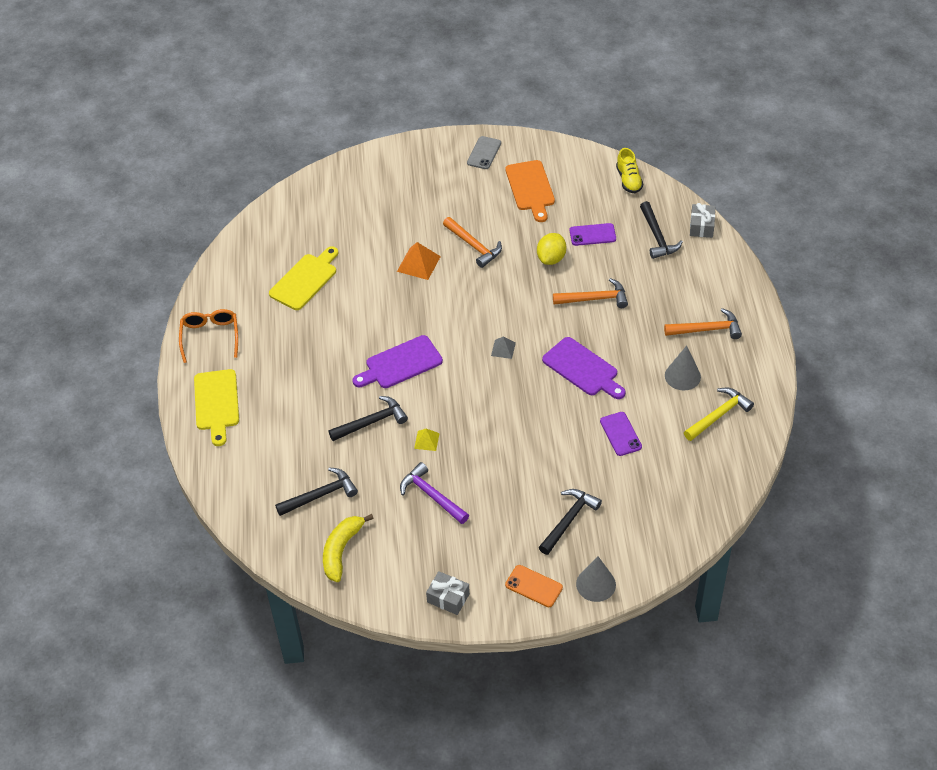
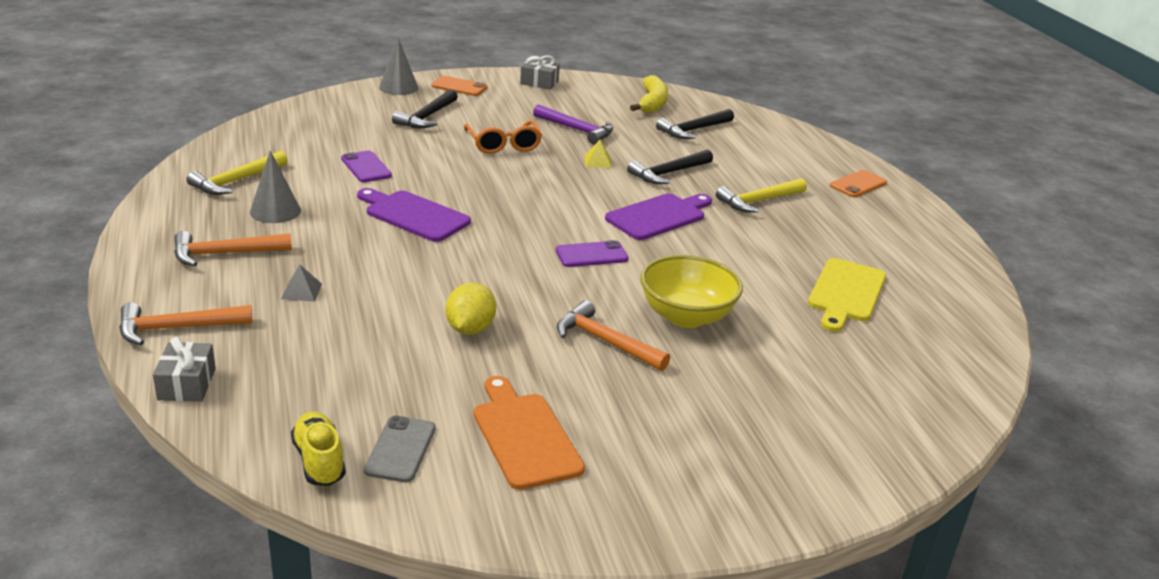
camera: 165 degrees right, 20 degrees down
(210, 337) = (921, 235): orange glasses -> orange glasses (503, 145)
(216, 403) = (858, 184): yellow cutting board -> orange phone
(313, 381) = (758, 201): none -> yellow hammer
(418, 263) = (686, 316): orange pyramid -> yellow bowl
(484, 153) = (639, 503): grey phone -> grey phone (400, 449)
(503, 349) = (526, 231): grey pyramid -> grey pyramid (301, 291)
(592, 235) = (398, 364): purple phone -> purple phone (591, 255)
(594, 299) = (396, 282): orange hammer -> orange hammer (177, 328)
(657, 236) = (278, 365): black hammer -> none

